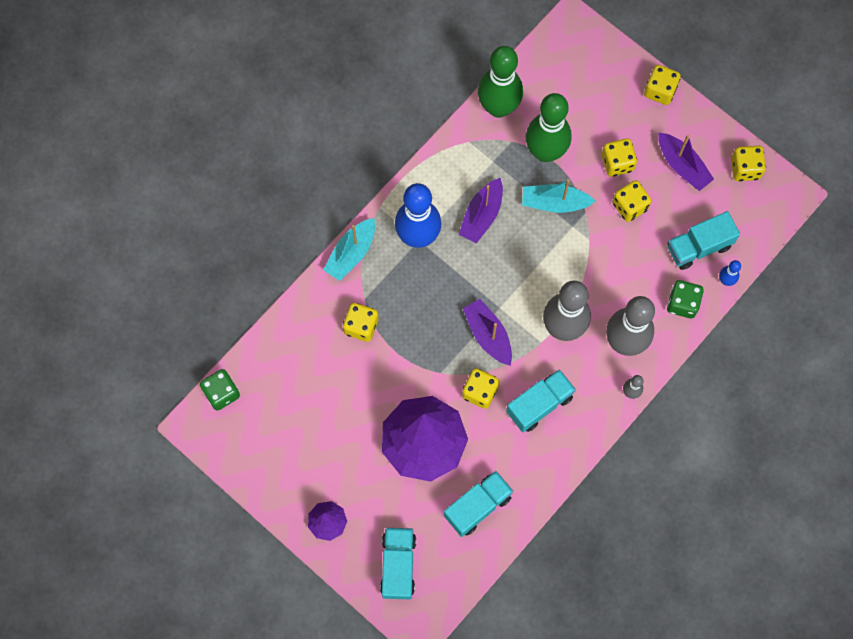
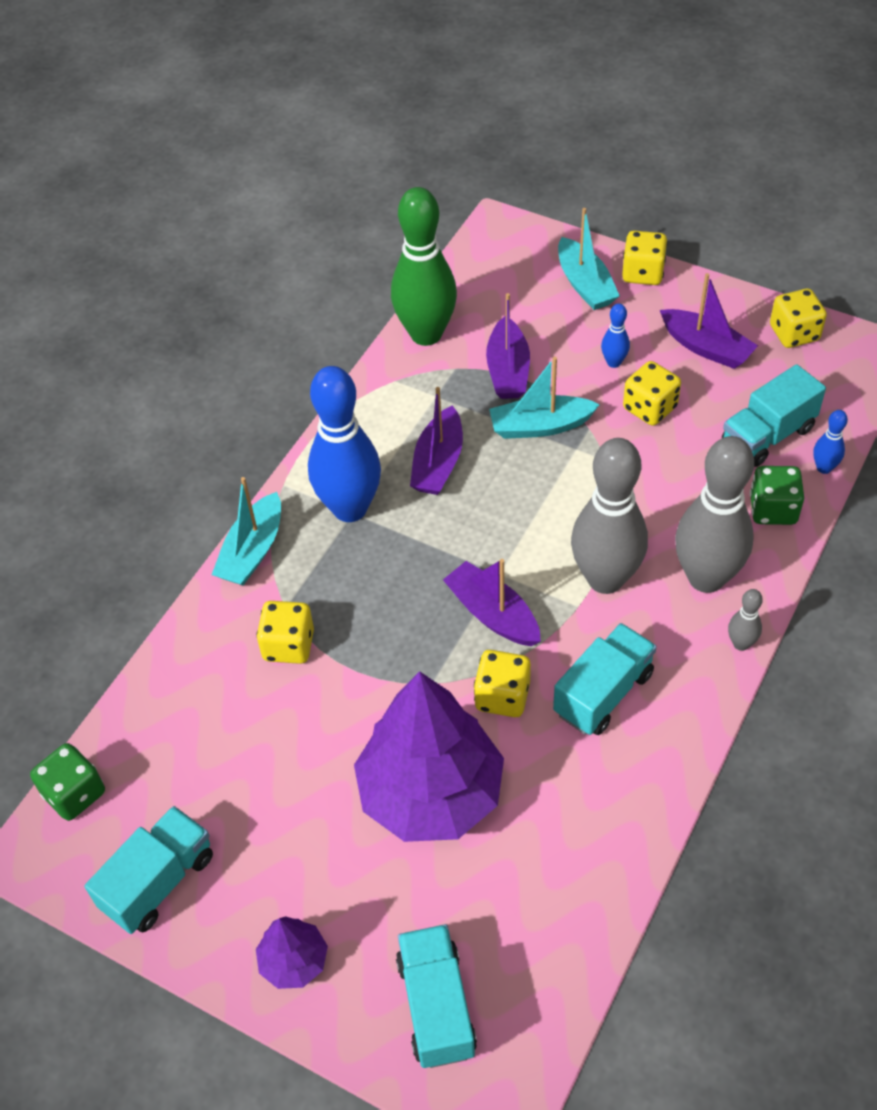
camera: 10 degrees left, 20 degrees down
(477, 506) = (548, 872): turquoise truck -> turquoise truck (158, 881)
(545, 152) = (508, 370): green bowling pin -> purple boat
(617, 91) = (585, 284): none -> turquoise boat
(617, 163) = (614, 362): yellow dice -> blue bowling pin

